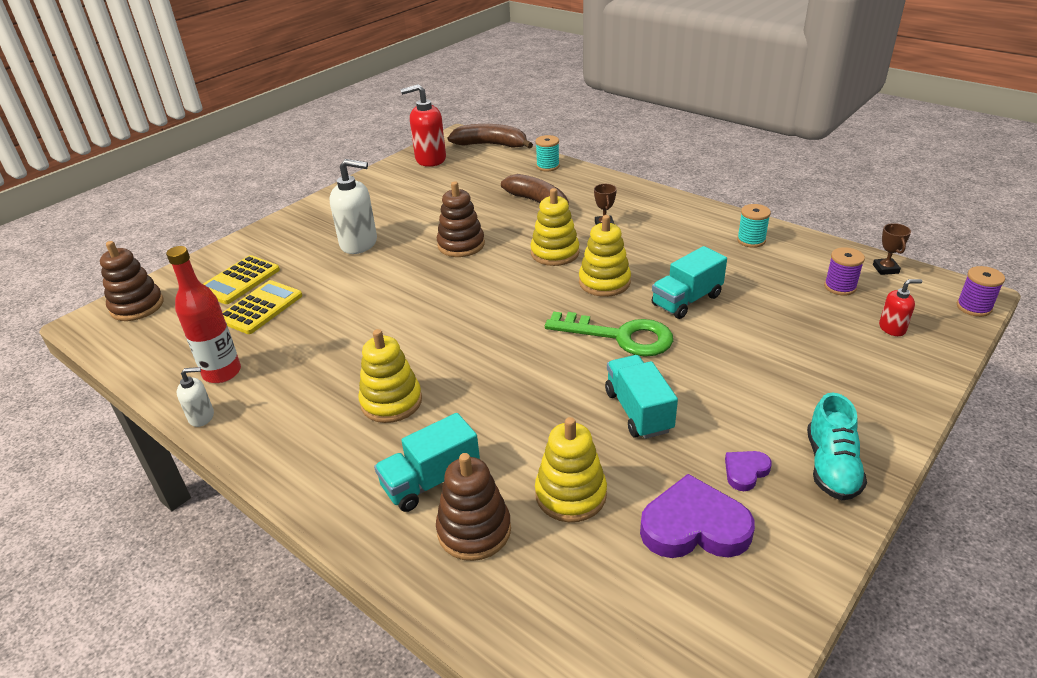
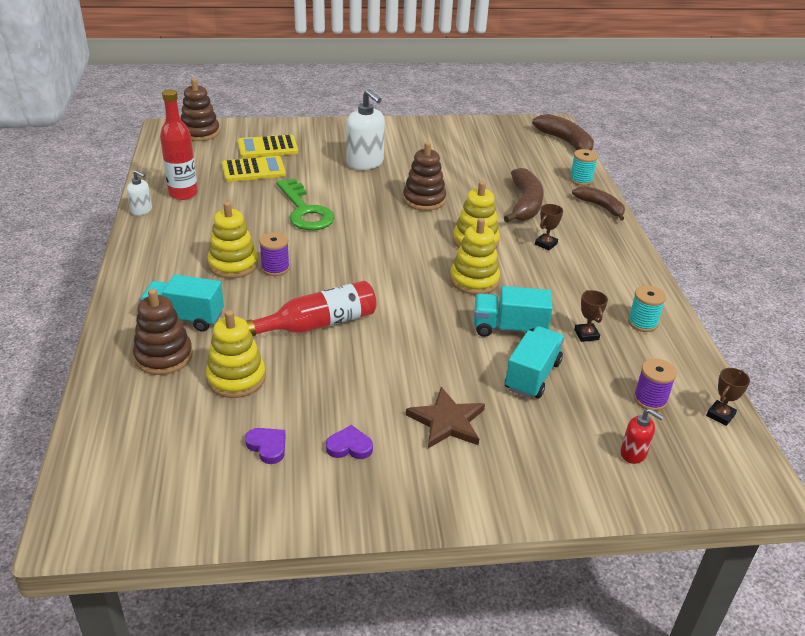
camera: 40 degrees right, 0 degrees up
(430, 159) = (503, 131): red soap dispenser -> none
(554, 397) = (318, 324): none -> red bottle
(593, 178) = (600, 207): none -> brown banana
(620, 336) = (421, 319): green key -> green key (305, 211)
(638, 411) = (351, 367): turquoise truck -> turquoise truck (532, 376)
(694, 526) = (267, 446): purple heart -> purple heart, size x0.51
(736, 271) = (586, 335): none -> brown trophy
(768, 397) = (447, 421): none -> brown star
(831, 466) = (407, 488): turquoise shoe -> none
(973, 307) = (743, 493): purple spool -> purple spool (275, 268)

